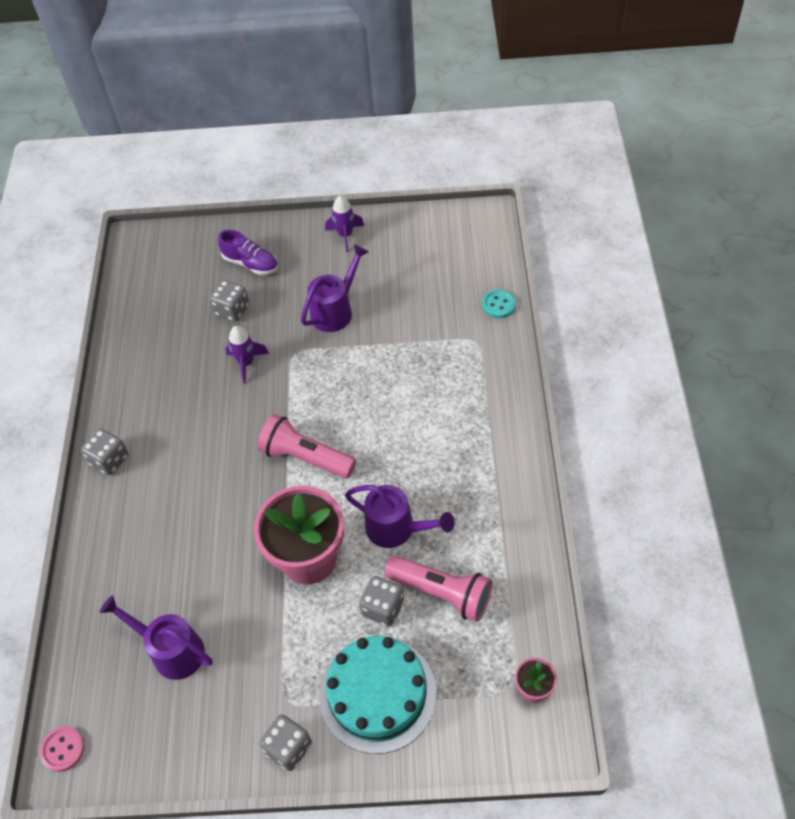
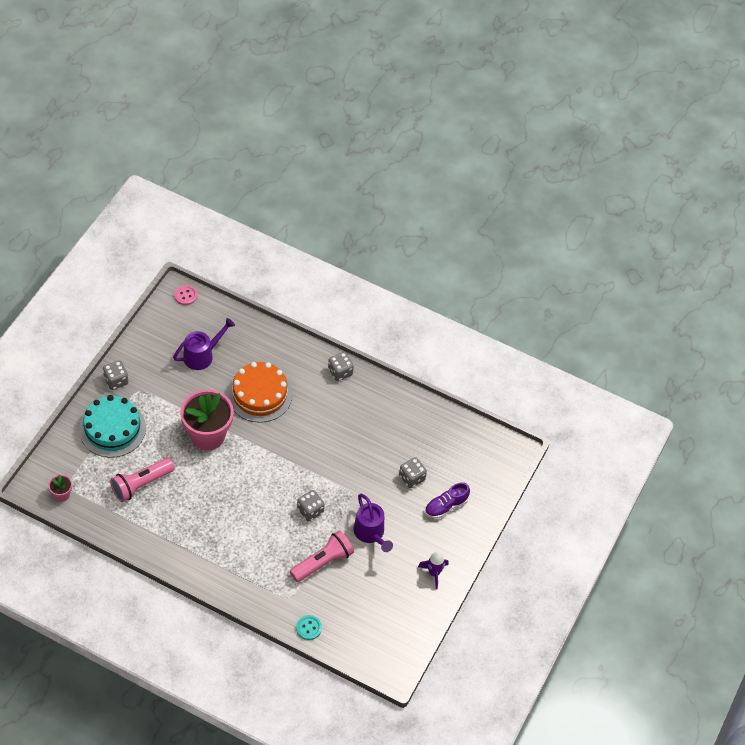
camera: 110 degrees right, 0 degrees up
(201, 534) = (259, 394): none -> orange cake
(246, 363) = (362, 466): purple rocket -> none
(305, 457) = (272, 464): pink flashlight -> pink flashlight (323, 562)
(383, 608) = (154, 454): grey dice -> grey dice (310, 511)
(397, 529) = (193, 484): purple watering can -> none

